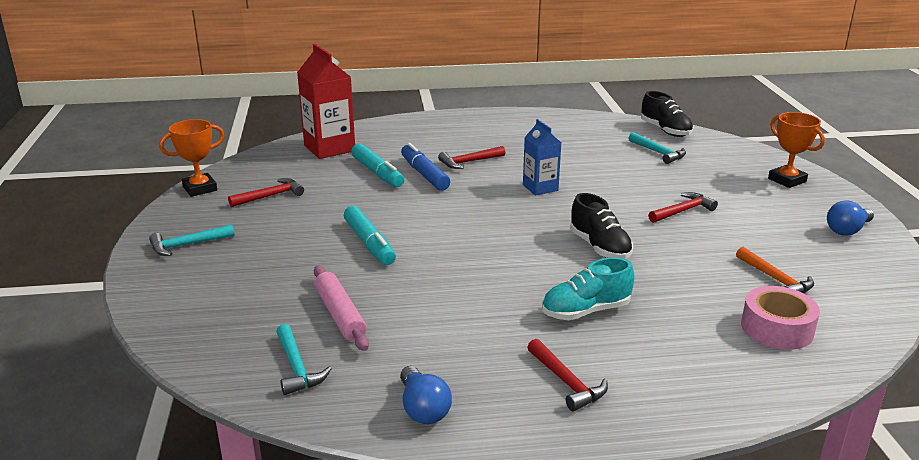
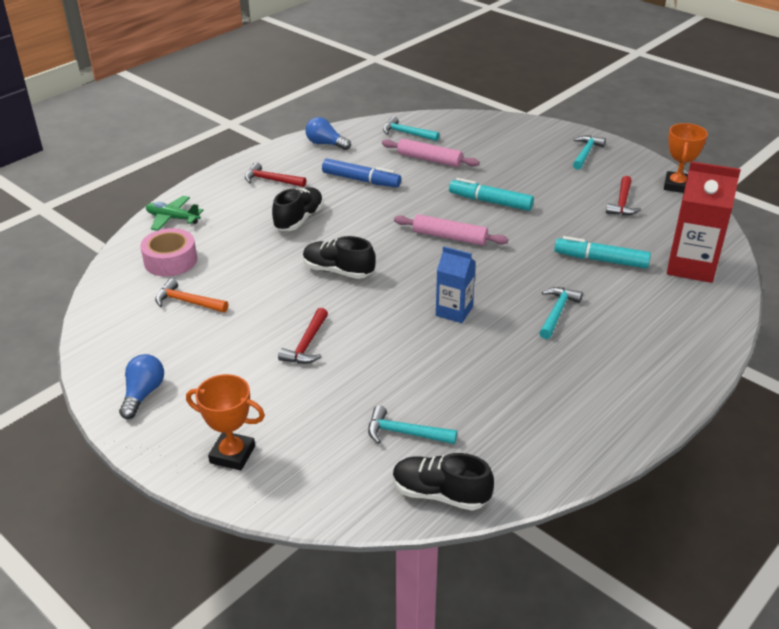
camera: 140 degrees right, 10 degrees up
(424, 174) = (565, 278): blue marker -> blue marker (361, 180)
(460, 232) = (449, 237): none -> pink rolling pin
(469, 162) = (557, 312): red hammer -> turquoise hammer
(585, 311) = (299, 220): turquoise shoe -> black shoe
(749, 385) = (172, 218): none -> green plane

